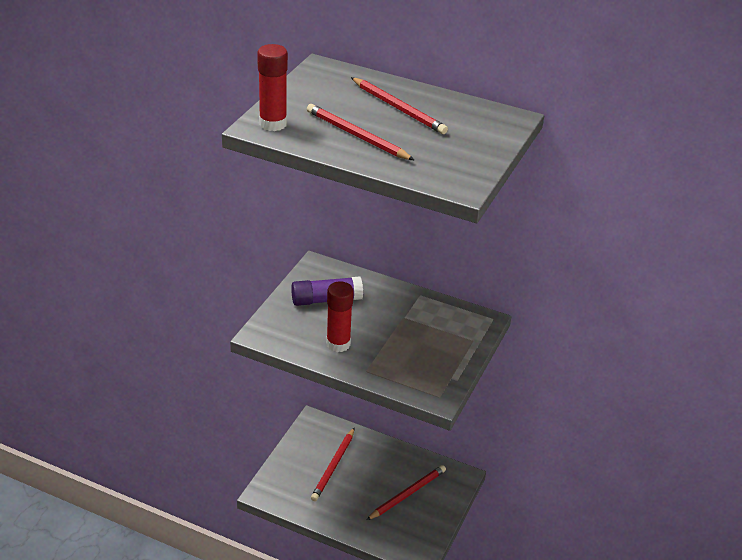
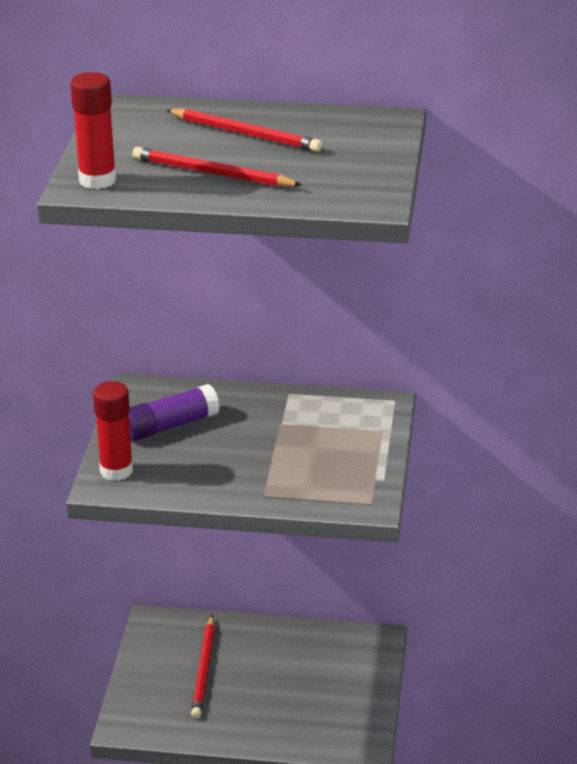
camera: 15 degrees left, 5 degrees down
(338, 344) = (212, 473): red glue stick -> red glue stick (116, 471)
(407, 494) = (317, 678): red pencil -> none

